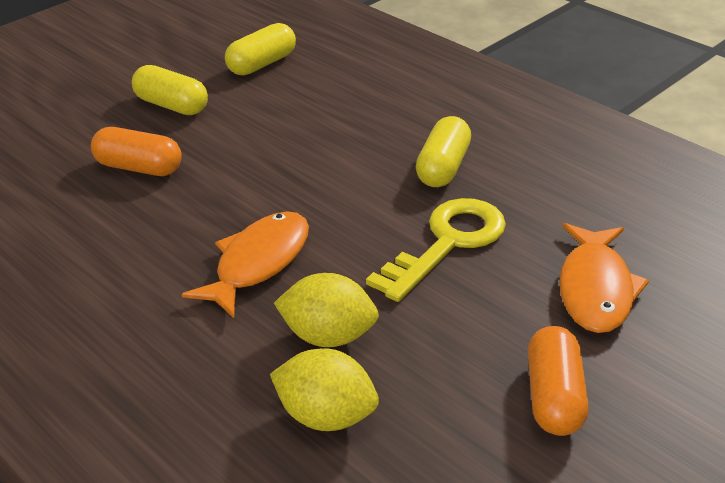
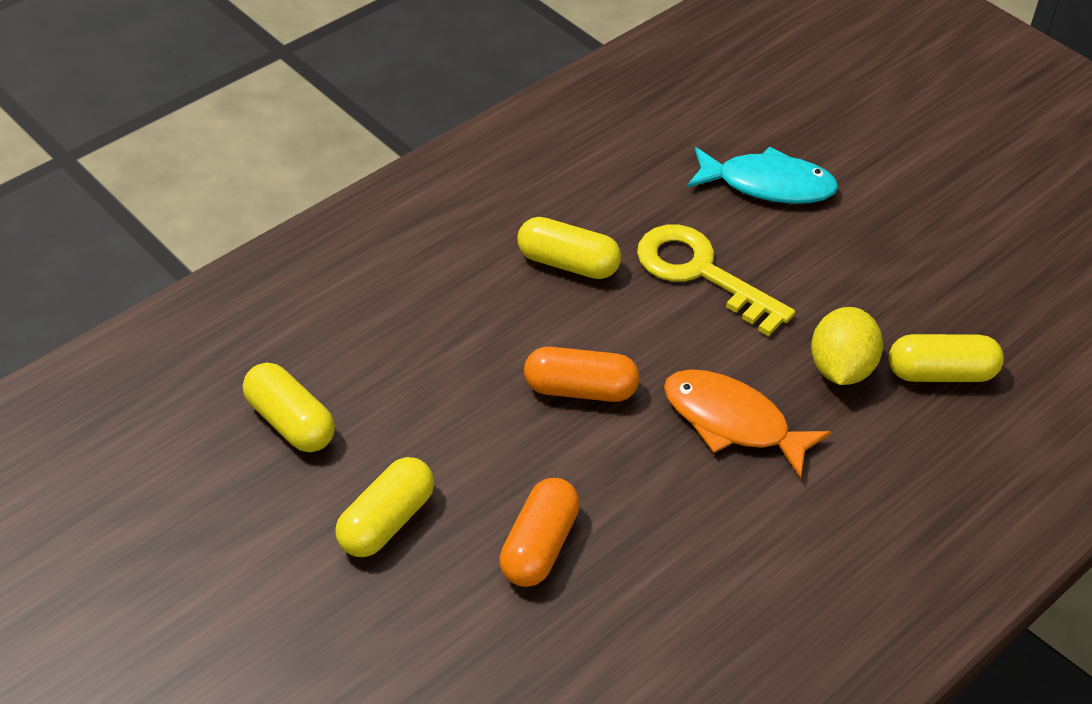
camera: 90 degrees left, 10 degrees up
(326, 416) = (940, 373): yellow lemon -> yellow capsule
(554, 397) = (902, 231): orange capsule -> orange capsule (580, 389)
(595, 289) = (768, 185): orange fish -> turquoise fish

